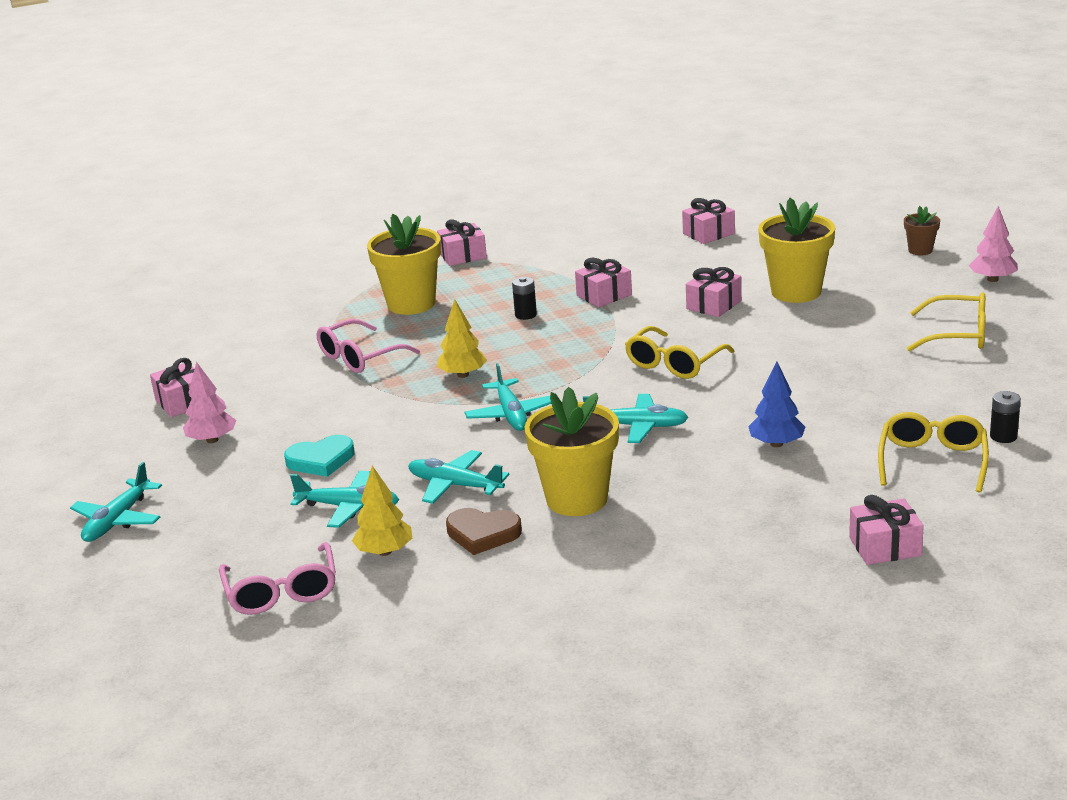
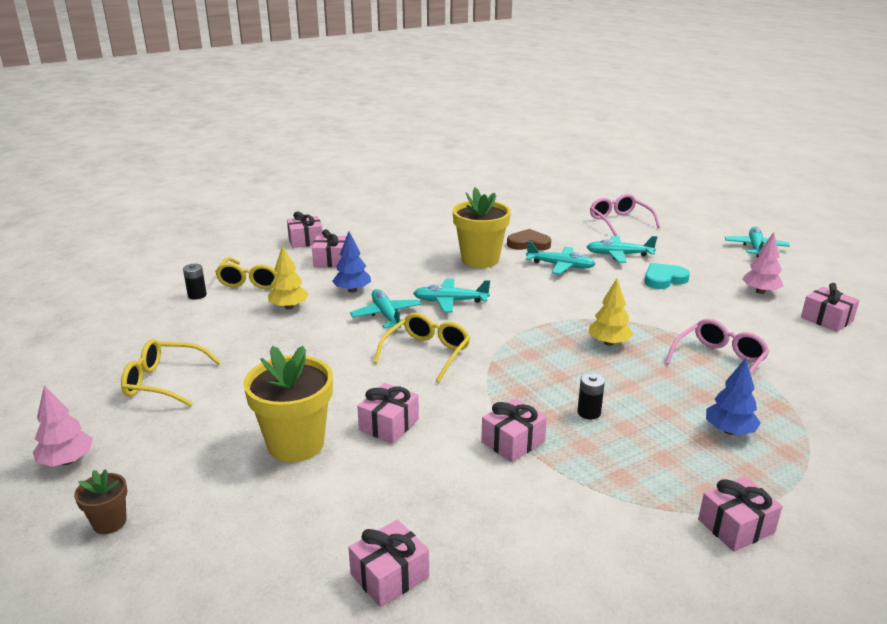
camera: 170 degrees right, 0 degrees up
(385, 551) = (579, 236): yellow tree -> yellow tree (289, 307)
(411, 304) = (729, 431): yellow flower pot -> blue tree
(511, 414) = (548, 310): turquoise plane -> turquoise plane (386, 315)
(822, 499) = (332, 261): none -> pink gift

